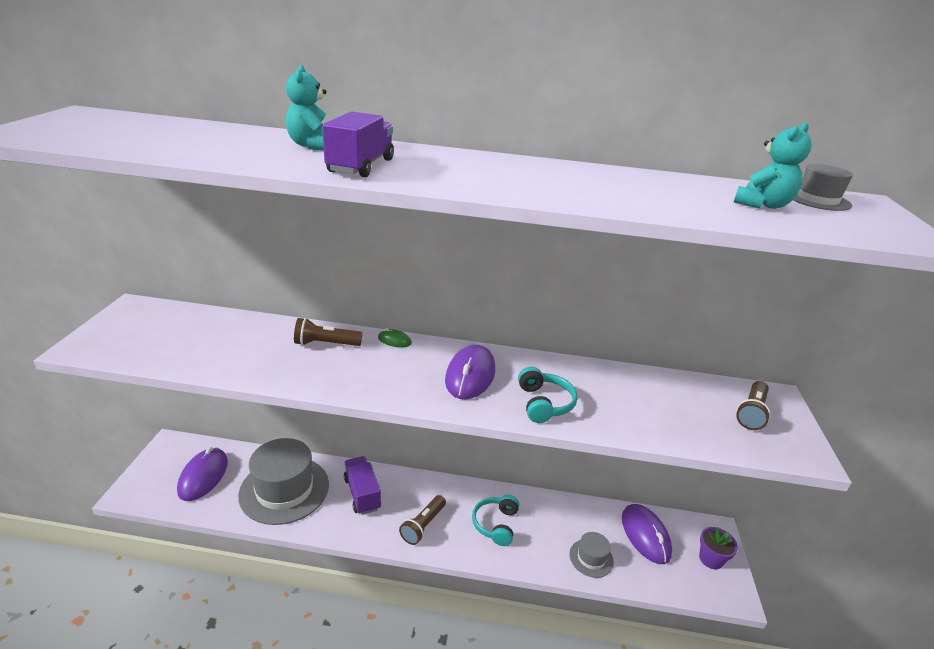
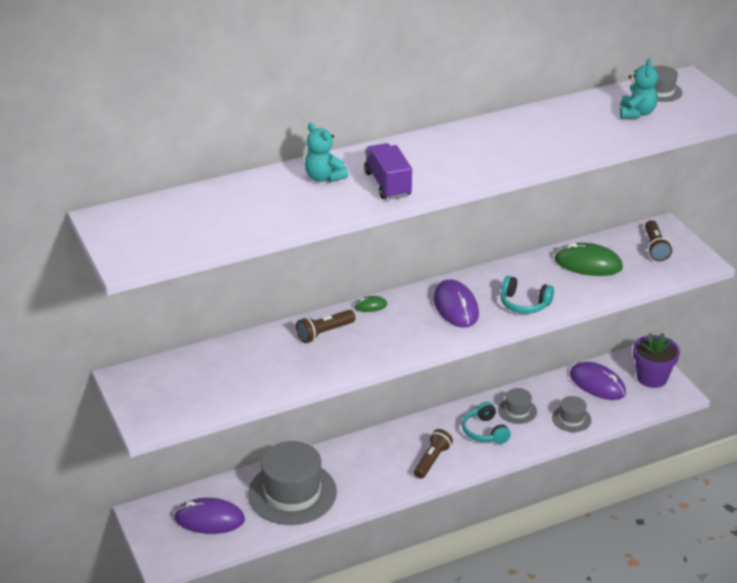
camera: 30 degrees left, 5 degrees up
(203, 476) = (209, 519): purple mouse -> purple mouse turned 60 degrees counterclockwise
(362, 493) = (359, 463): purple truck -> none
(423, 526) = (432, 460): brown flashlight -> brown flashlight turned 150 degrees counterclockwise
(543, 520) = (517, 411): none -> grey hat
(544, 403) = (524, 304): turquoise headphones -> turquoise headphones turned 150 degrees clockwise
(654, 396) = (588, 264): none -> green mouse
(710, 559) = (652, 378): purple flower pot -> purple flower pot, size x1.52

